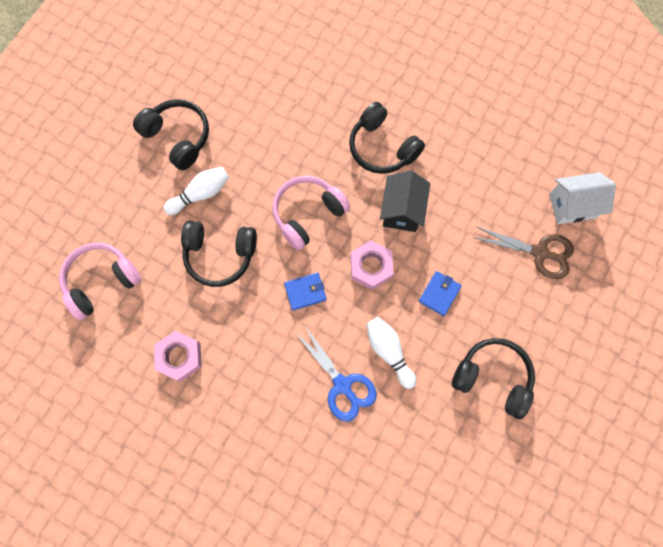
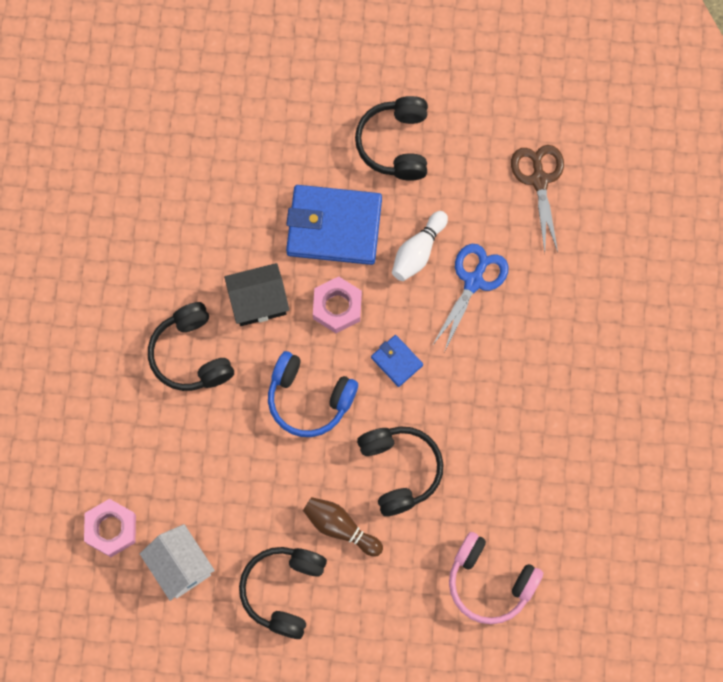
camera: 115 degrees left, 0 degrees up
(179, 357) = (526, 455): pink nut -> pink nut (111, 529)
(201, 194) = (340, 527): white bowling pin -> brown bowling pin
(308, 214) = (309, 399): pink headphones -> blue headphones
(382, 147) = (191, 355): black headphones -> black headphones turned 135 degrees clockwise
(439, 294) = (334, 227): blue wallet -> blue wallet, size x2.16
(540, 253) = (241, 146): brown scissors -> brown scissors (539, 180)
(572, 206) = (172, 132): white house -> white house (180, 566)

